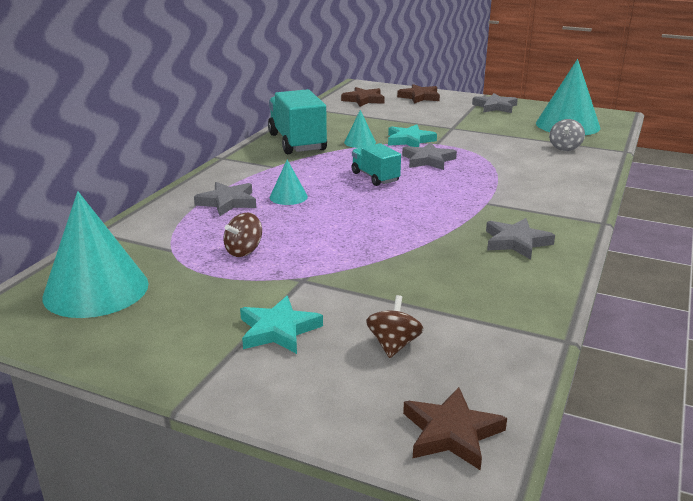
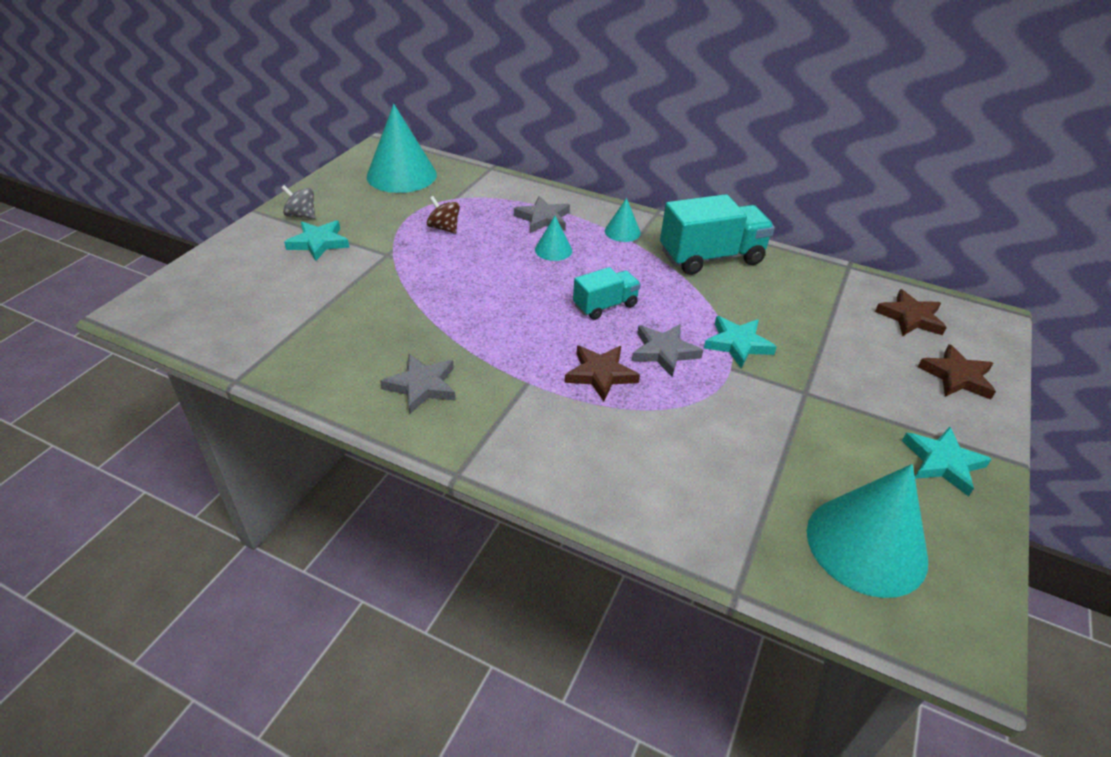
camera: 90 degrees right, 15 degrees up
(360, 142) = (721, 302): turquoise cone -> turquoise cone (622, 232)
(393, 345) = (275, 290): brown spinning top -> none
(451, 433) = (167, 304): brown star -> brown star (600, 374)
(495, 107) = (942, 462): grey star -> turquoise star
(565, 148) = (738, 508): grey spinning top -> grey spinning top (301, 215)

